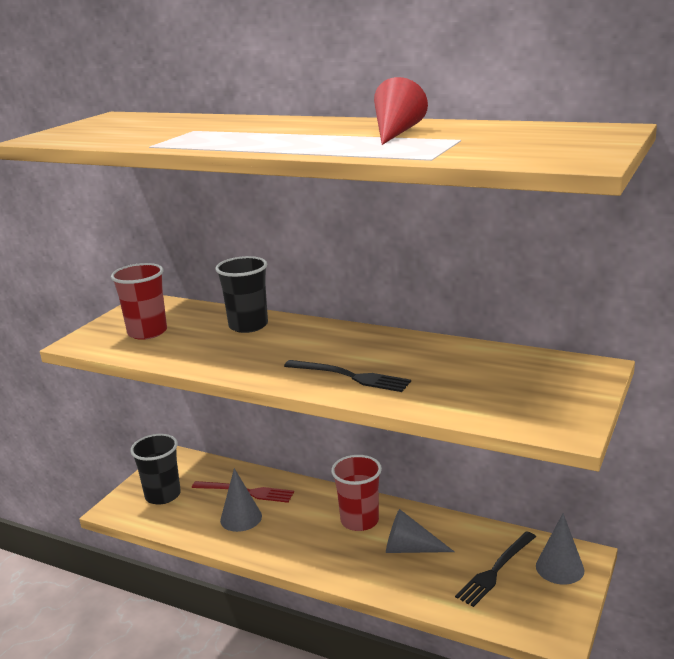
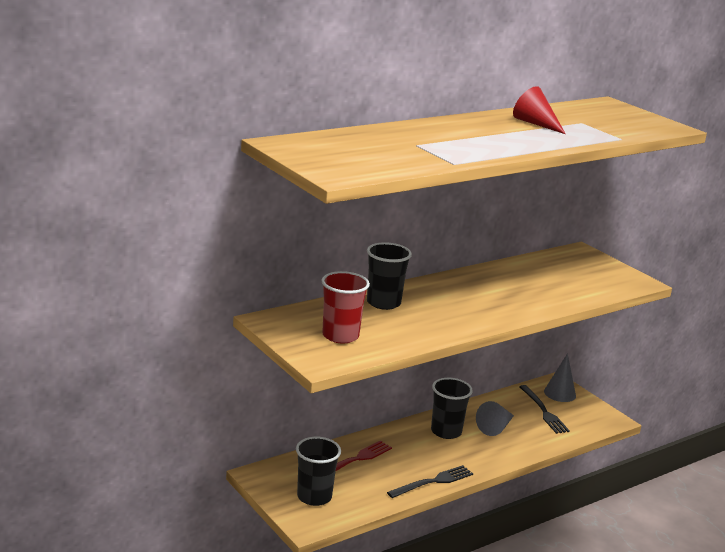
camera: 65 degrees left, 0 degrees up
(241, 518) = (390, 473): grey cone -> none
(350, 376) = (515, 303): black fork -> black fork (433, 482)
(359, 521) = (446, 431): red cup -> black cup

